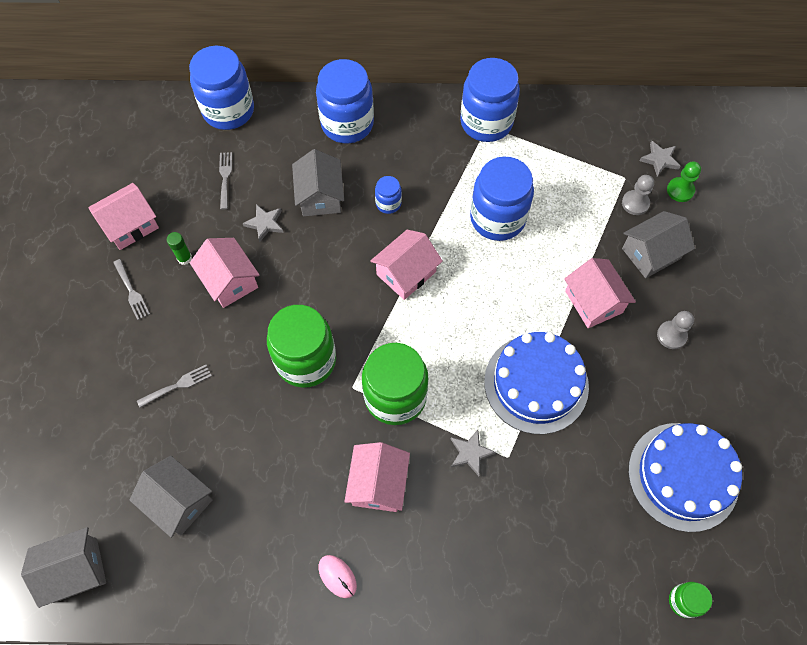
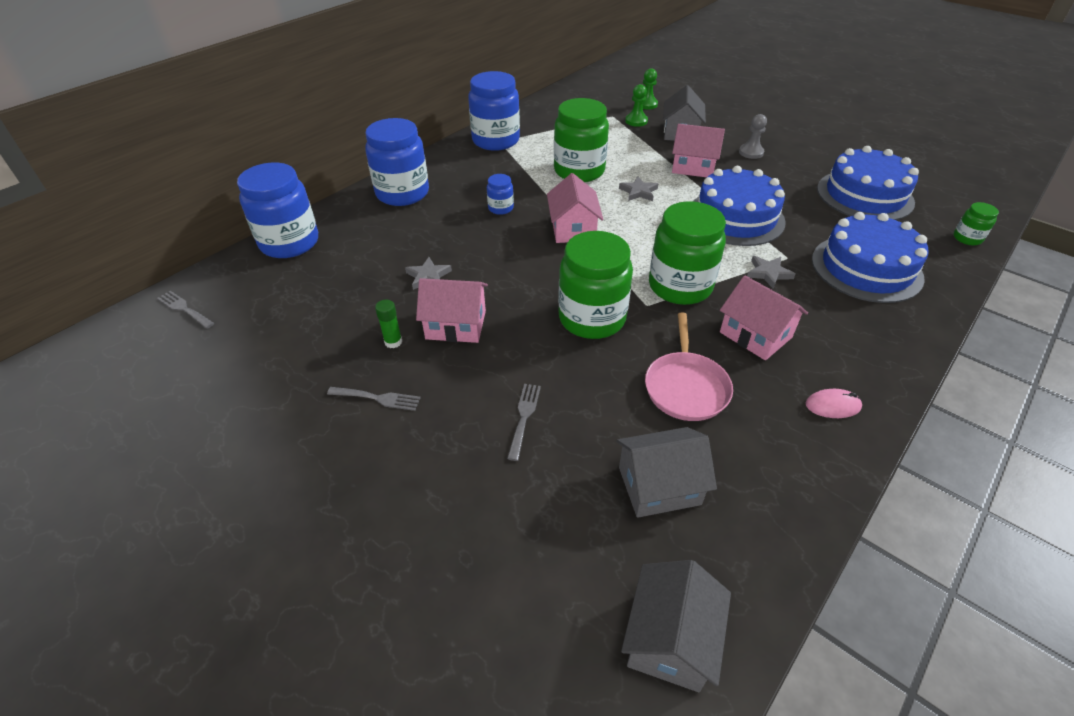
camera: 50 degrees left, 20 degrees down
(130, 225) = (305, 361): pink house -> none
(225, 177) = (350, 276): grey fork -> grey fork (184, 309)
(281, 466) = (686, 387): none -> pink pan
(320, 196) = (446, 236): grey house -> none
(497, 218) = (579, 171): blue jar -> green jar
(547, 529) = (866, 268): none -> blue cake
(635, 203) = (636, 121): grey pawn -> green pawn
(659, 160) = (615, 100): grey star -> grey star (638, 192)

